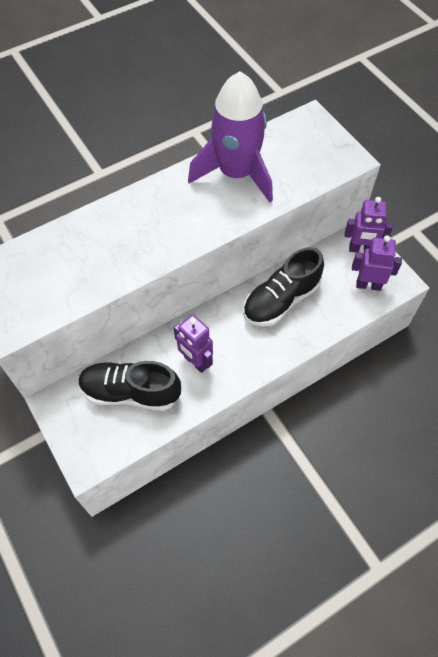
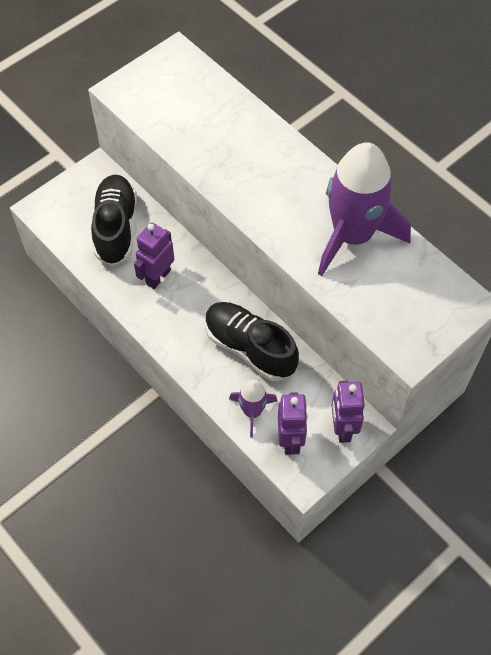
camera: 80 degrees right, 0 degrees up
(341, 307) = (252, 411): none -> purple rocket

